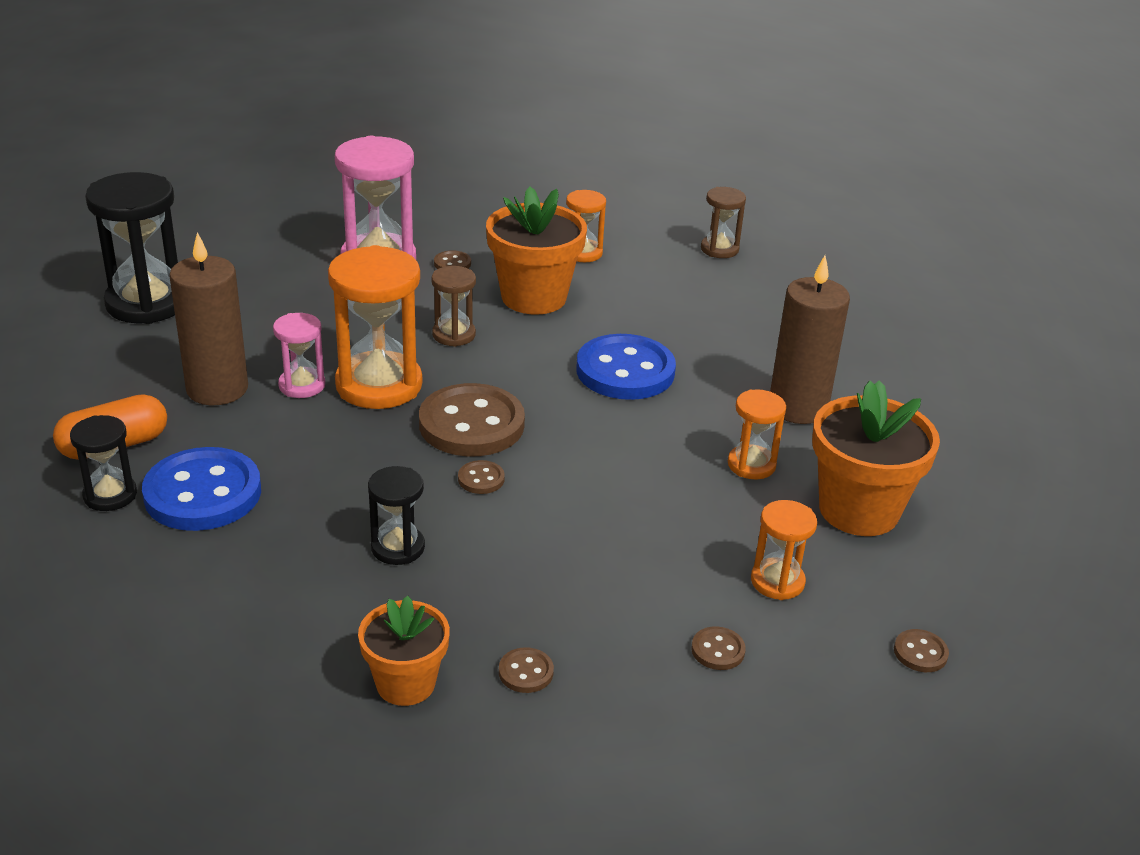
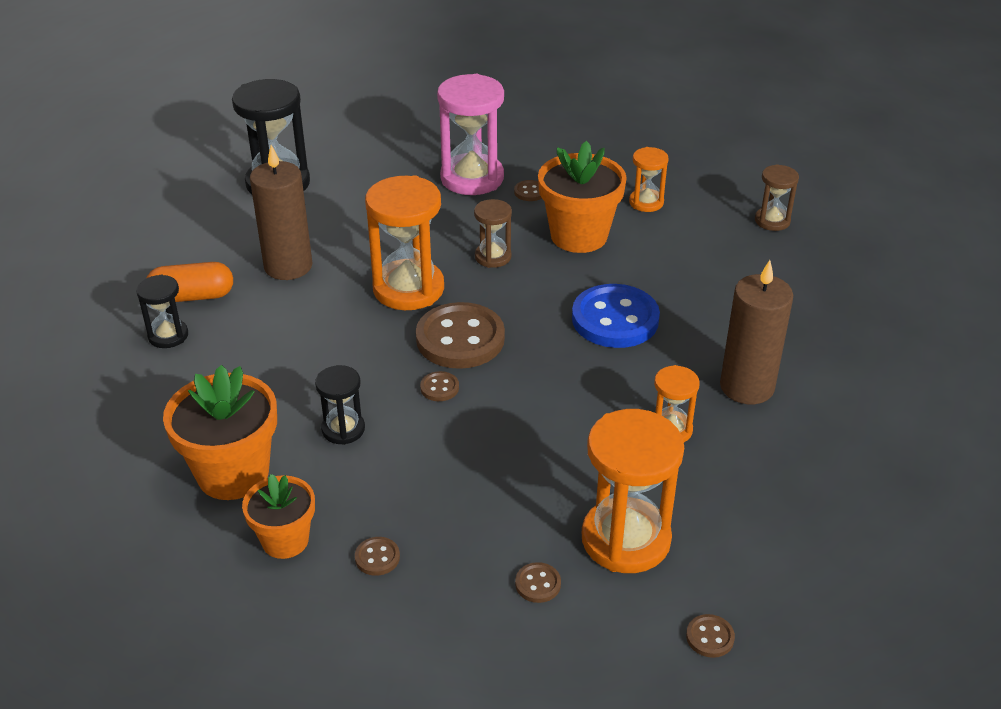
camera: 25 degrees right, 5 degrees up
(203, 493) = (231, 350): blue button -> none
(302, 385) = (351, 276): pink hourglass -> none
(777, 581) = (625, 539): orange hourglass -> orange hourglass, size x1.88
(858, 510) = (740, 495): orange flower pot -> orange flower pot (233, 473)

